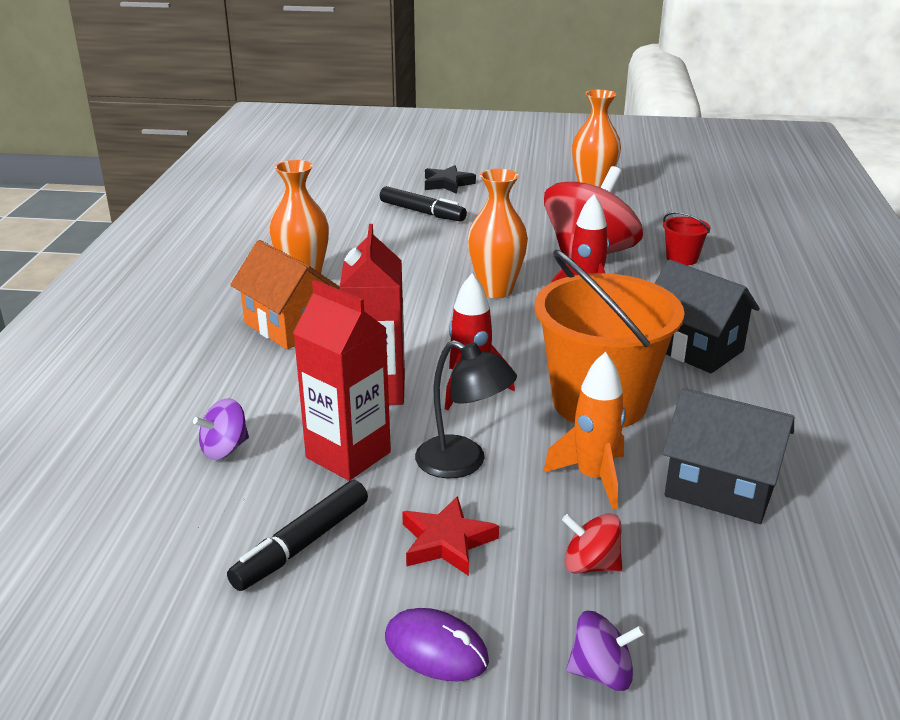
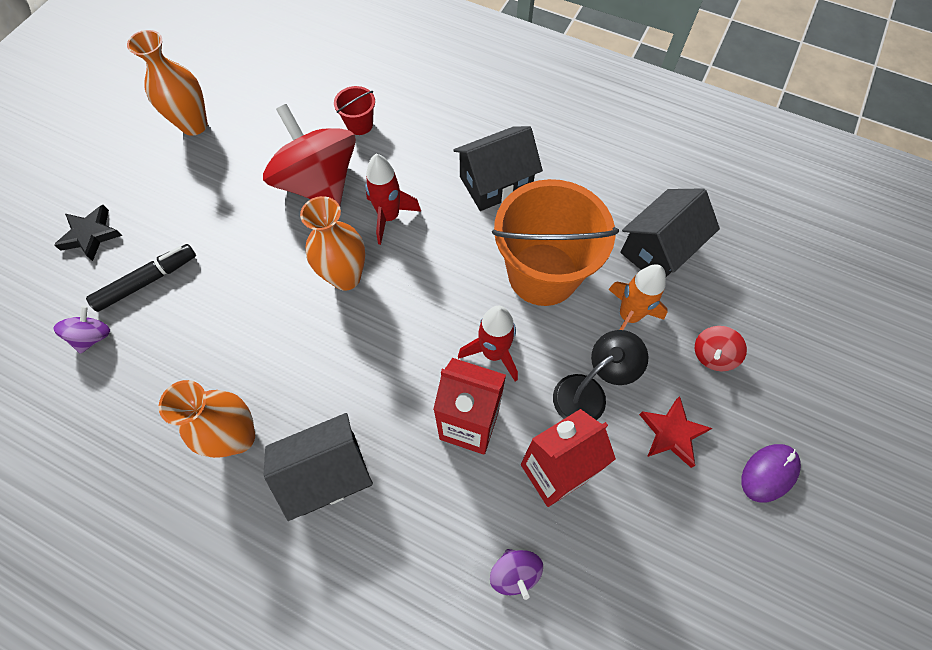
camera: 70 degrees left, 35 degrees up
(289, 326) = (328, 473): orange house -> black house
(302, 545) = (653, 534): black marker -> none
(601, 673) = (800, 387): purple spinning top -> purple spinning top (93, 337)

